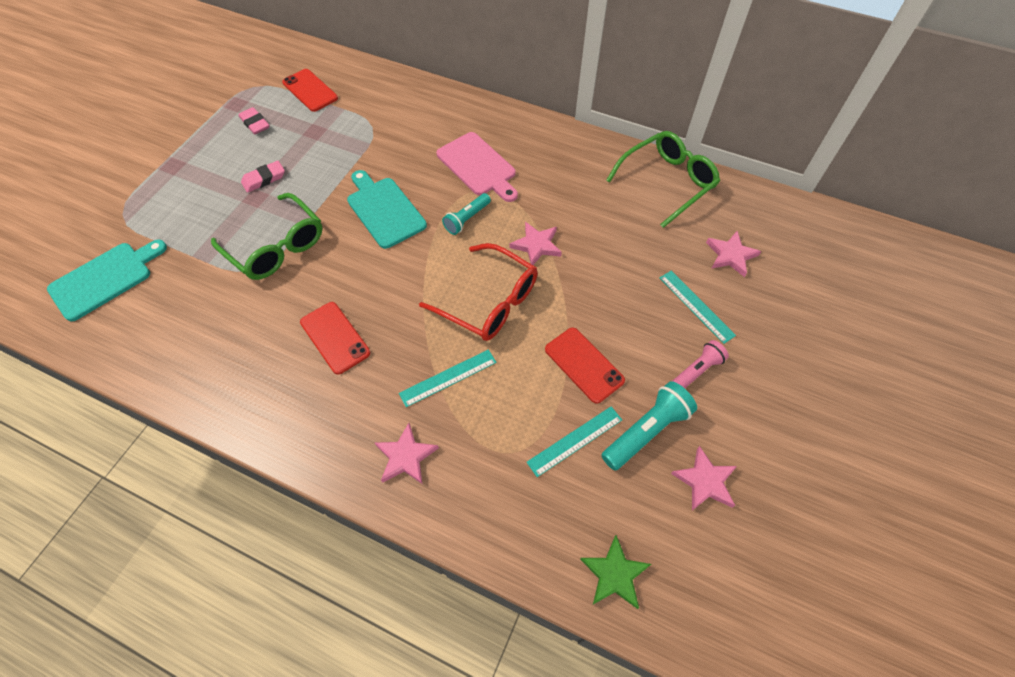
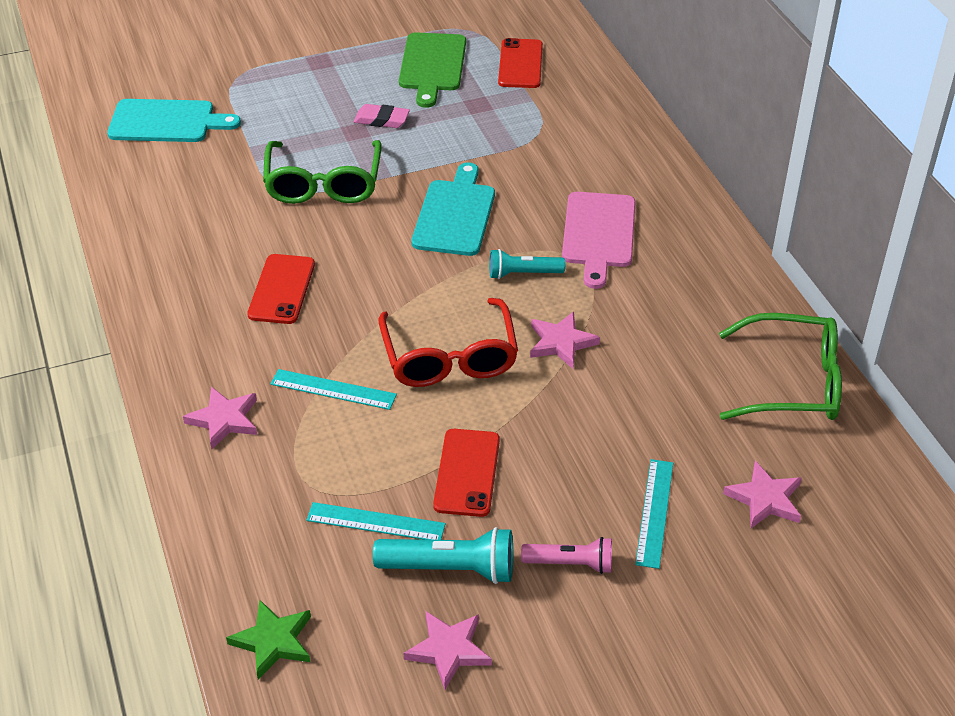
camera: 45 degrees right, 15 degrees down
(255, 123) = (432, 65): pink eraser -> green cutting board

